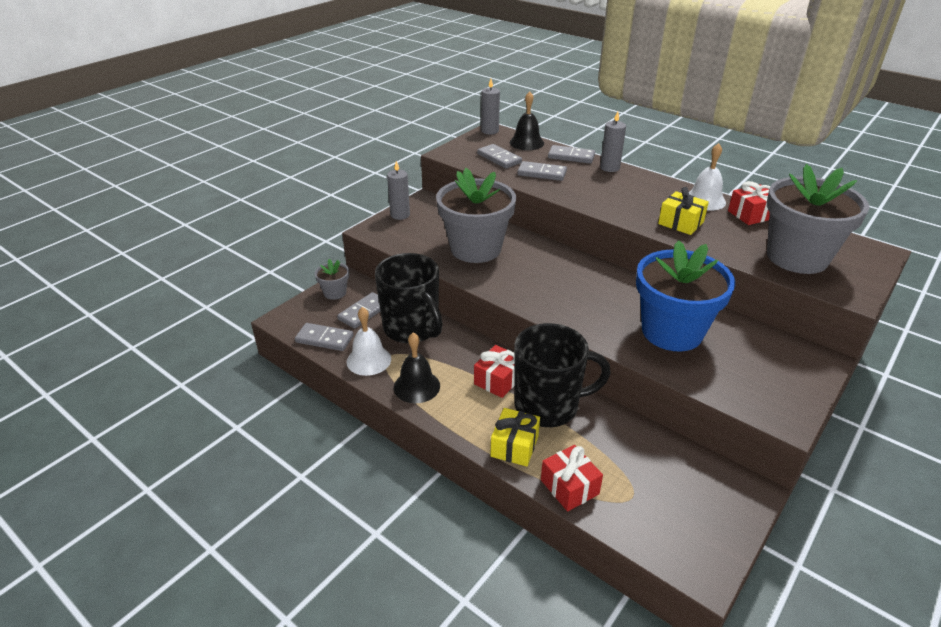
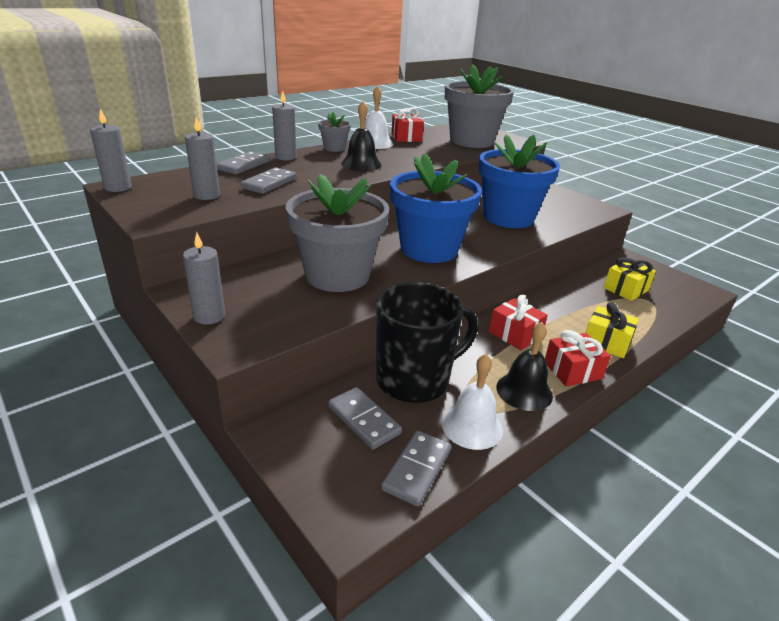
camera: 80 degrees left, 5 degrees down
(335, 293) = (299, 448): grey flower pot -> grey flower pot (334, 148)
(499, 158) = (206, 195): grey domino -> grey candle
(526, 143) = (181, 176): black bell -> black bell (361, 164)
(548, 406) = (551, 314): black mug -> none
(551, 285) = (429, 249): none -> blue flower pot
(569, 487) = (647, 324): red gift -> red gift (572, 370)
(680, 223) = (409, 157): yellow gift -> yellow gift (625, 289)

